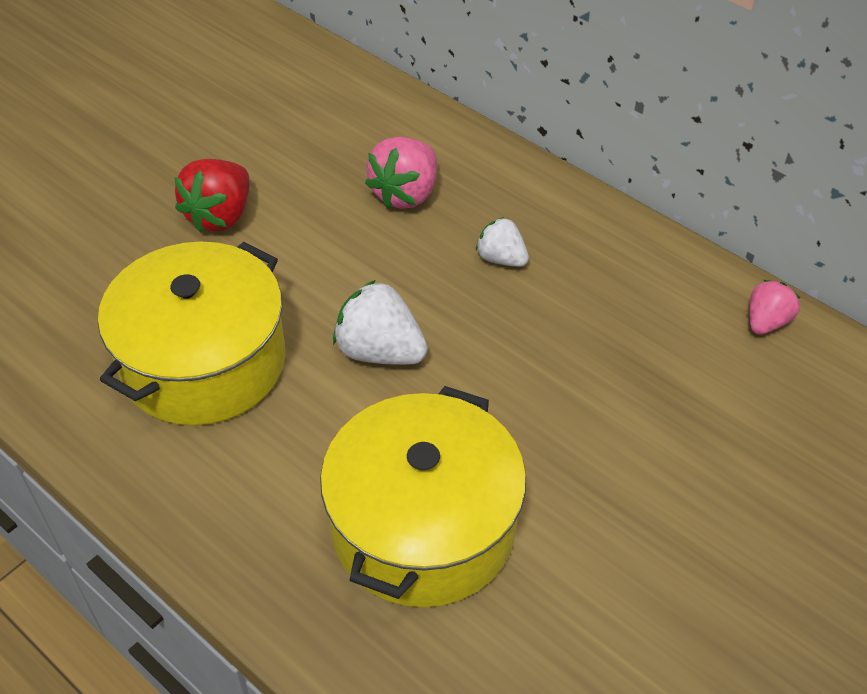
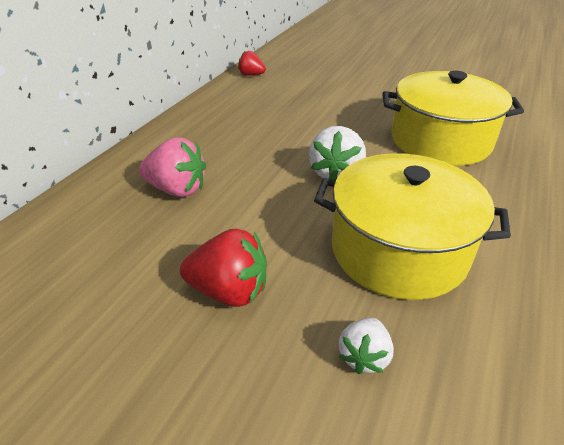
camera: 105 degrees left, 10 degrees down
(501, 259) = (234, 143): white strawberry -> white strawberry (364, 356)
(766, 322) = (251, 75): pink strawberry -> red strawberry

